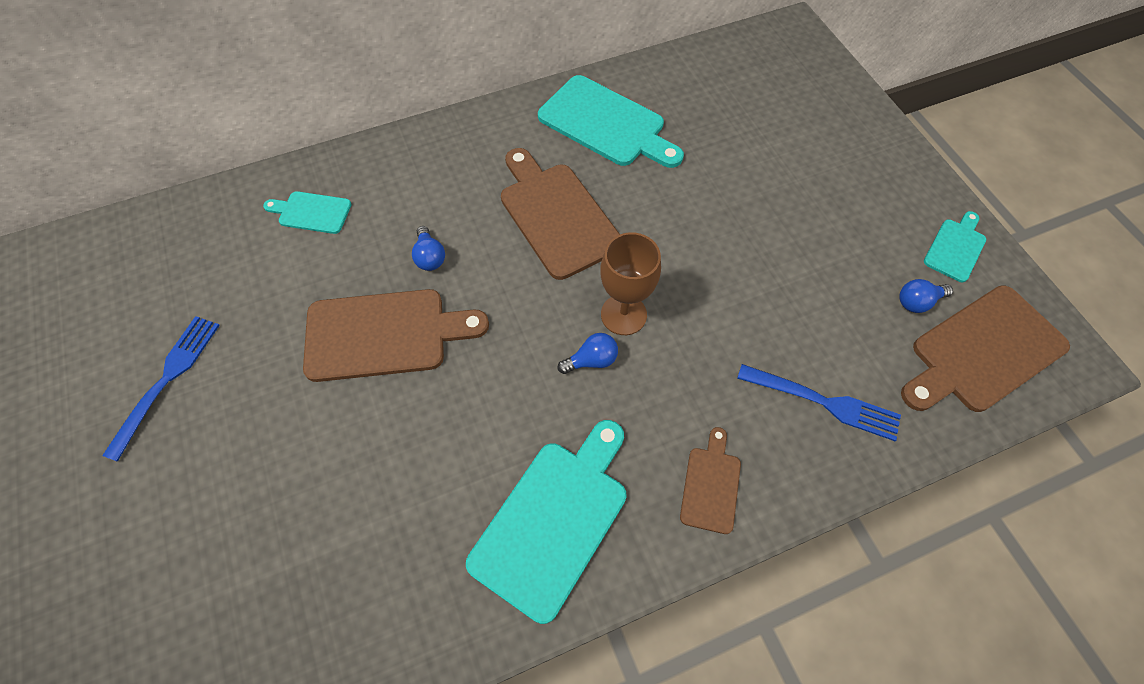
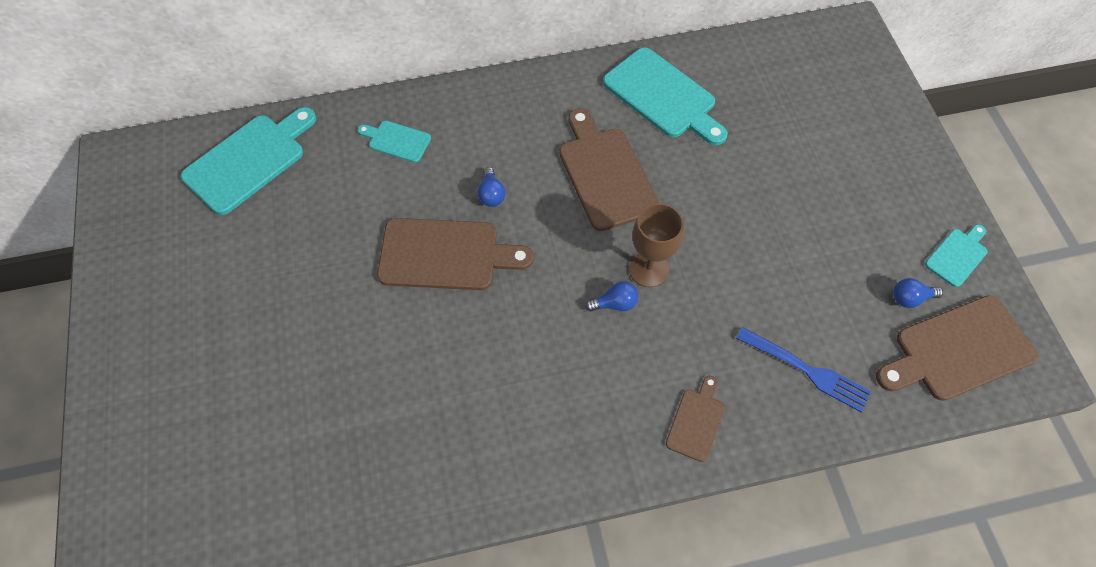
camera: 10 degrees right, 0 degrees up
(167, 380) = (268, 265): blue fork -> none
(554, 520) = (563, 427): turquoise cutting board -> turquoise cutting board (249, 161)

